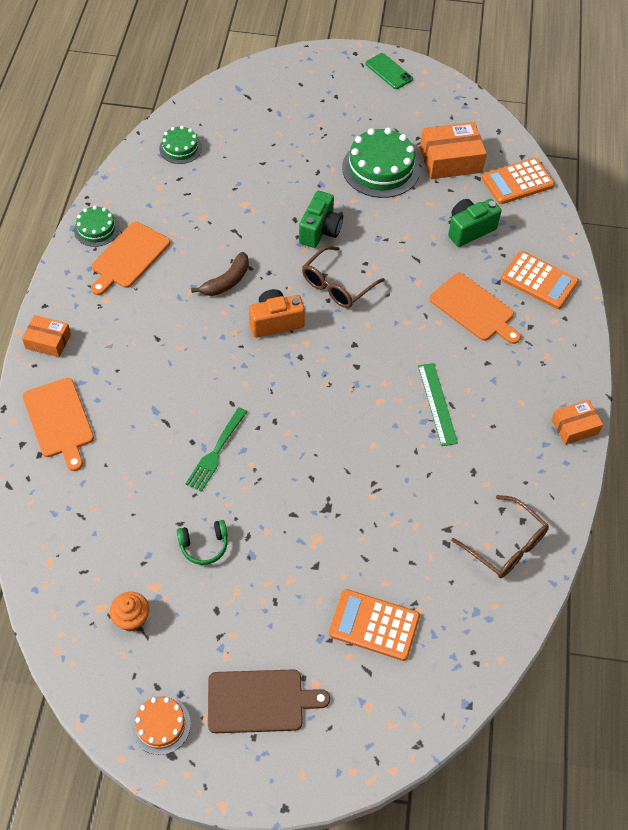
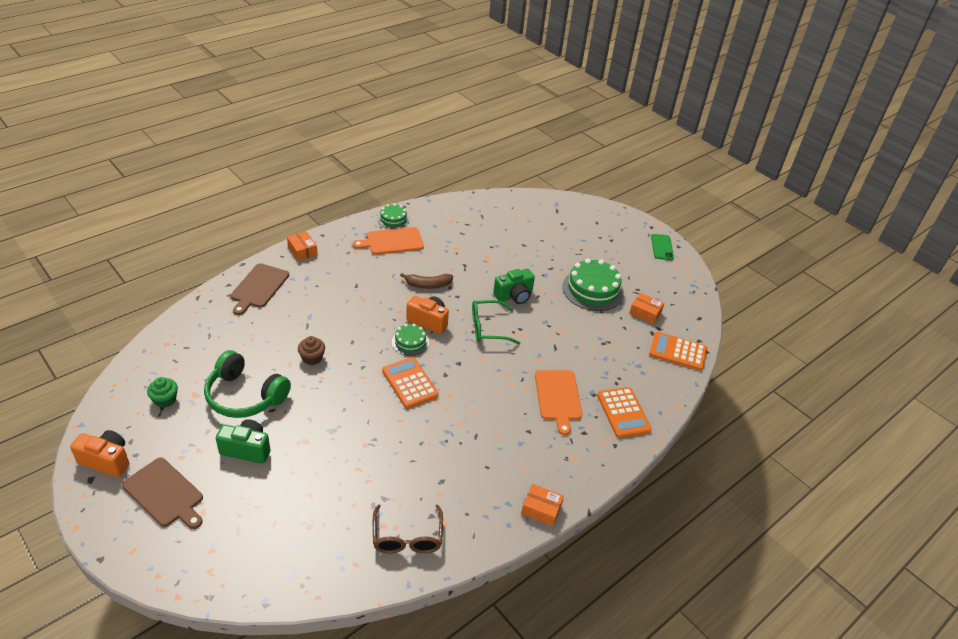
camera: 40 degrees right, 15 degrees down
(59, 421) = (258, 287): orange cutting board -> brown cutting board
(132, 618) = (165, 400): orange cupcake -> green cupcake
(161, 725) = (106, 460): orange cake -> orange camera
(180, 148) = (486, 211): green cake -> green cake (410, 342)
(204, 545) = (245, 396): green headphones -> green headphones, size x2.04
(216, 452) = (312, 358): green fork -> brown cupcake
(337, 285) = (488, 328): brown glasses -> green glasses
(374, 625) = (274, 511): orange calculator -> orange calculator (410, 383)
(437, 404) = (467, 429): green ruler -> none
(450, 160) = (645, 313): orange box -> orange box, size x0.60
(469, 230) = (610, 355): green camera -> green camera (246, 449)

